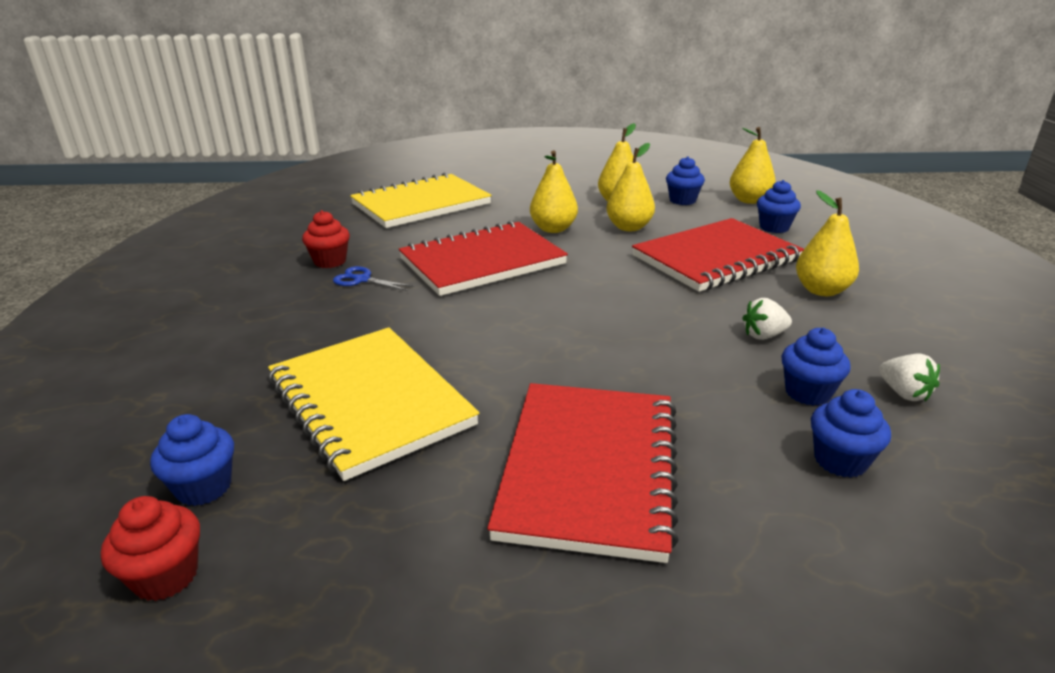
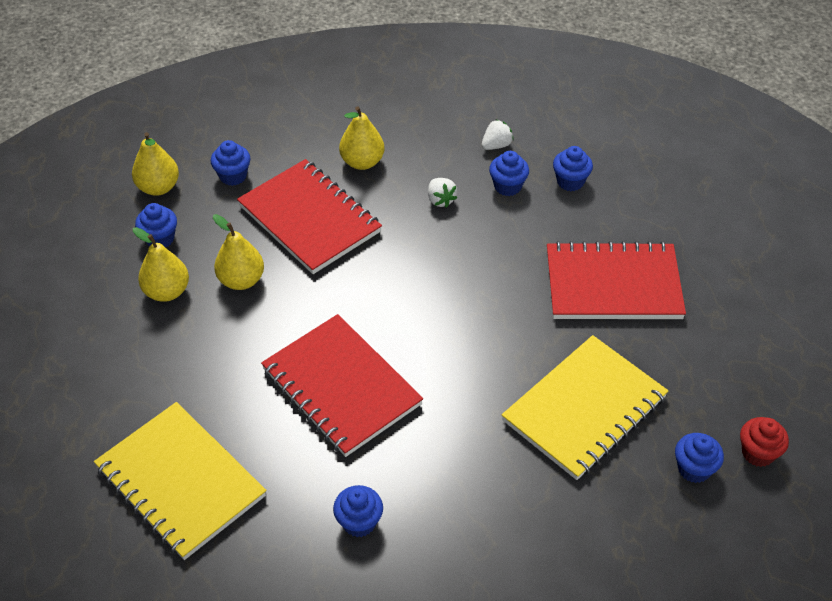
camera: 100 degrees left, 20 degrees up
(330, 261) = (359, 522): red cupcake -> blue cupcake
(362, 280) = (397, 477): blue scissors -> none
(553, 229) = (251, 341): yellow pear -> none

